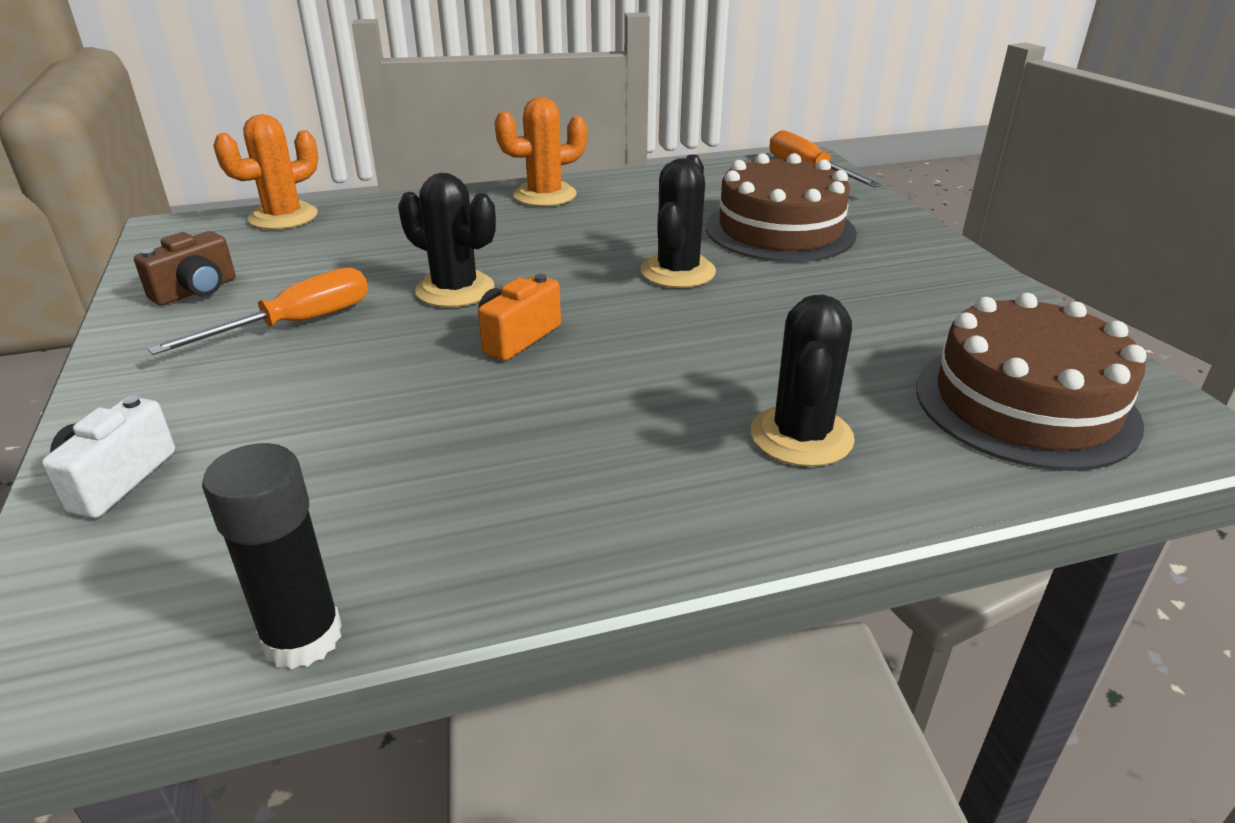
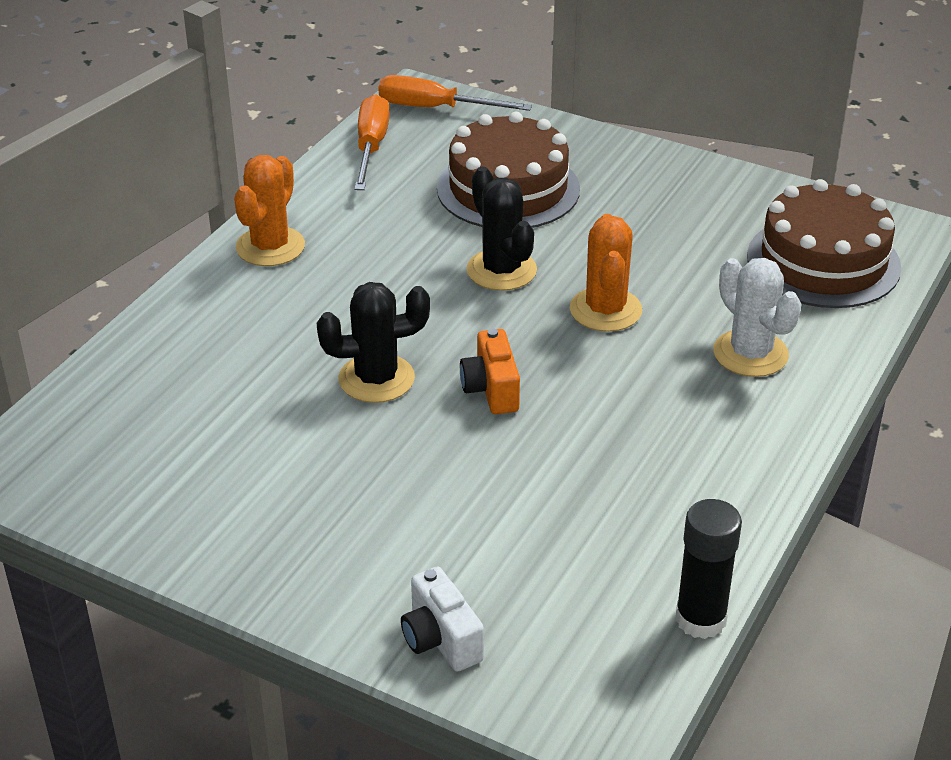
camera: 45 degrees left, 5 degrees up
(196, 291) = (175, 505): brown camera -> none
(283, 217) = (81, 398): orange cactus -> orange cactus (605, 310)
(295, 324) = (319, 478): orange screwdriver -> orange screwdriver (371, 147)
(801, 436) = (750, 354): black cactus -> white cactus

